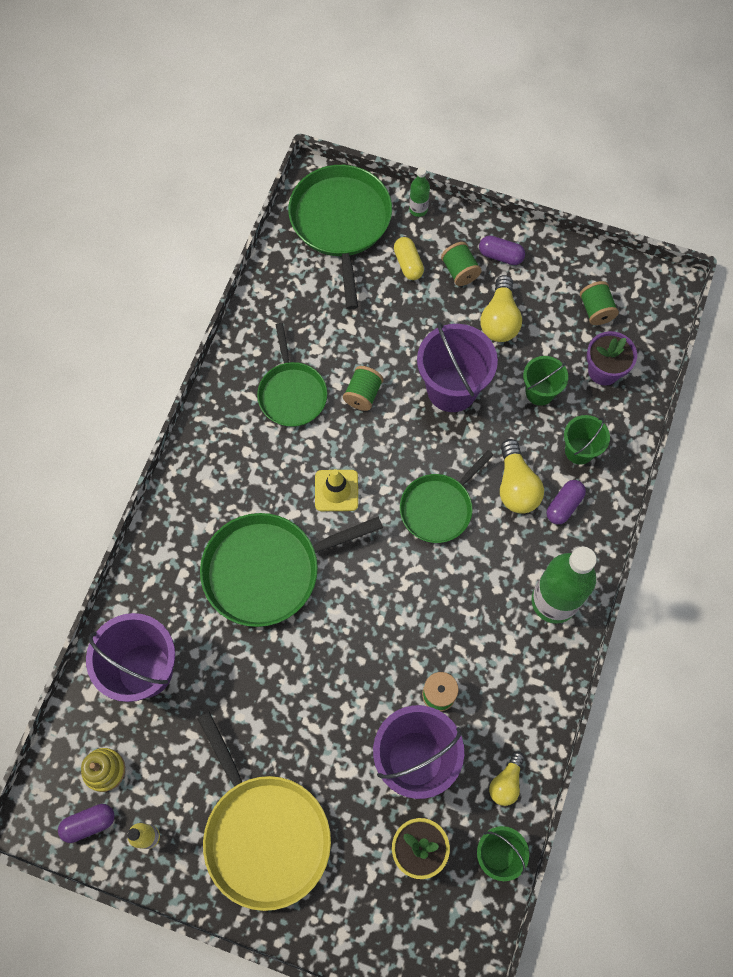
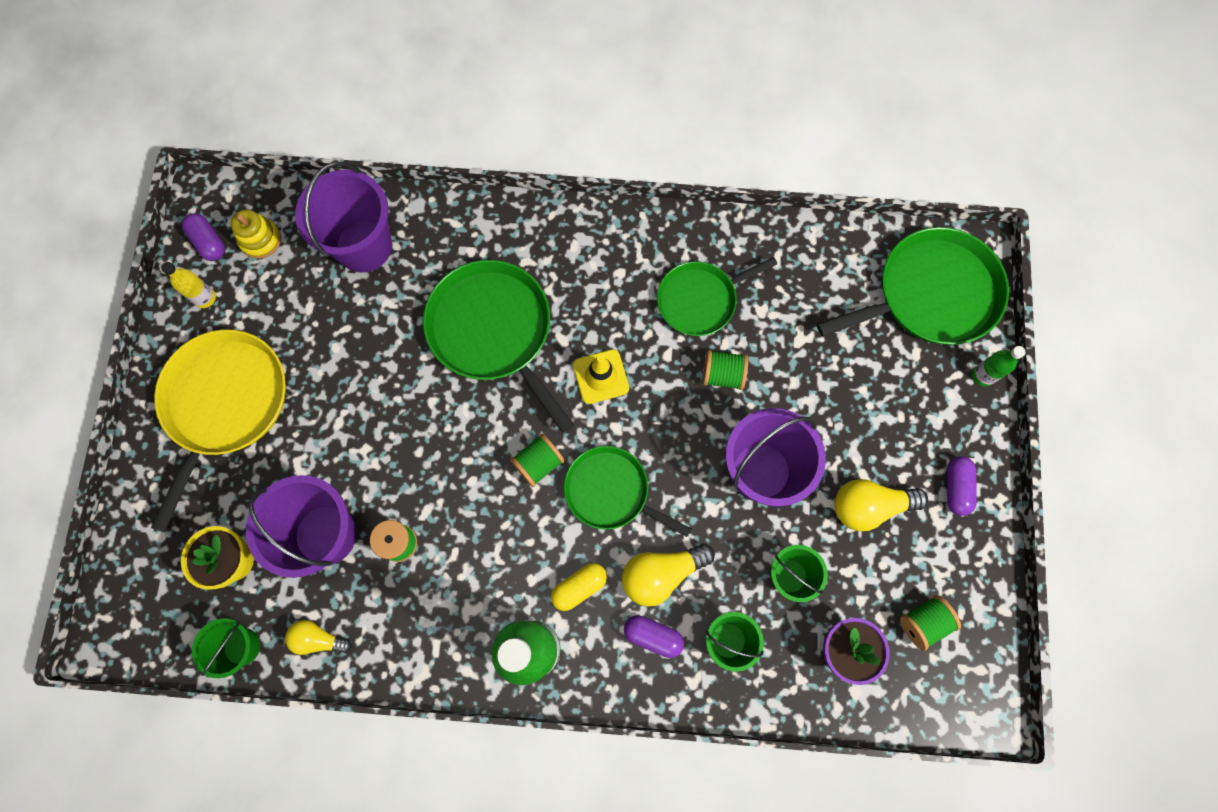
camera: 75 degrees right, 5 degrees up
(264, 834) = (224, 404): yellow pan -> yellow pan turned 150 degrees clockwise
(408, 264) = (905, 382): yellow capsule -> yellow capsule (579, 587)
(460, 271) = (917, 444): green spool -> green spool (538, 463)

